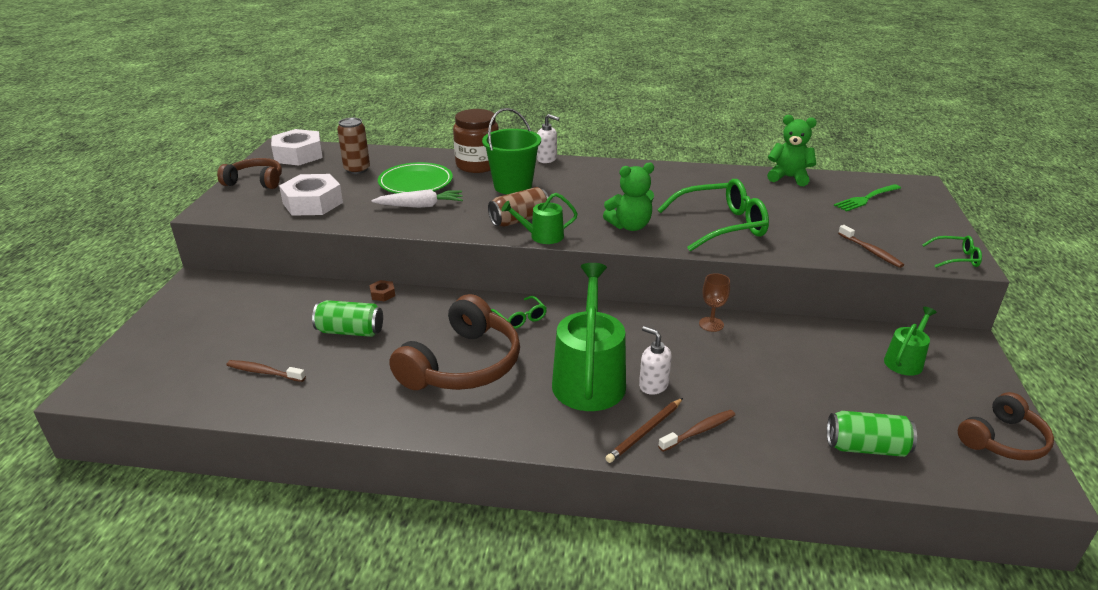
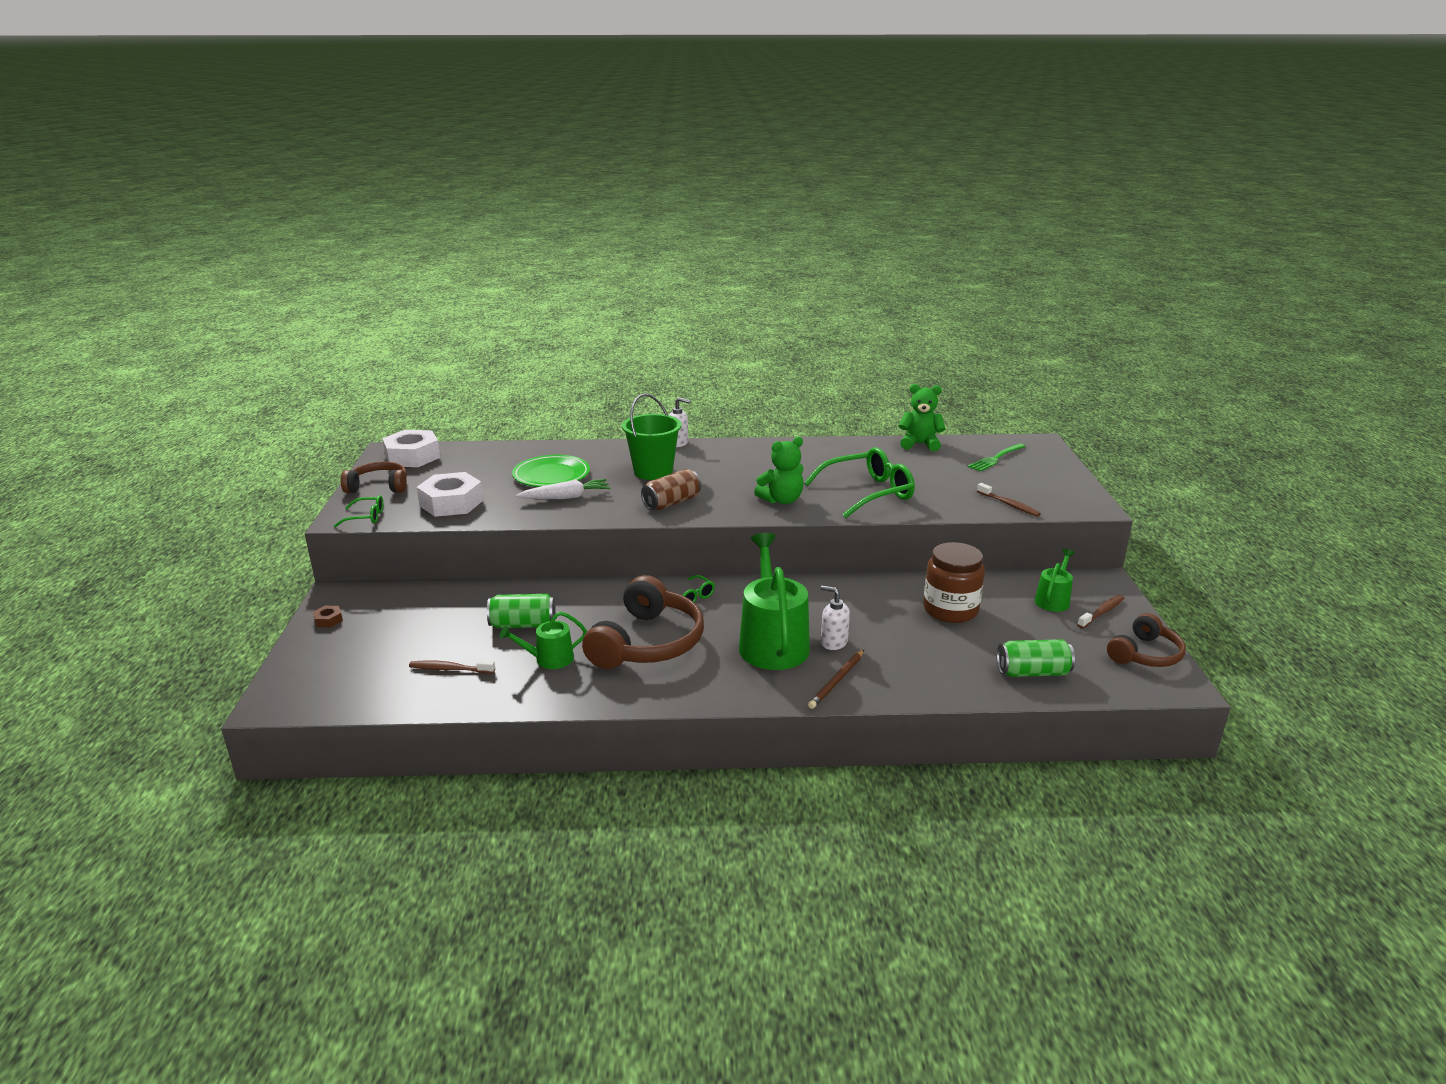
camera: 10 degrees left, 5 degrees down
(357, 169) = (483, 467): brown can -> none
(382, 294) = (542, 588): brown nut -> brown nut (328, 620)
(477, 165) = (609, 453): brown jar -> brown jar (950, 610)
(542, 236) = (700, 516): green watering can -> green watering can (549, 659)
(699, 431) = (885, 675): brown toothbrush -> brown toothbrush (1102, 612)
(711, 324) = (873, 585): brown goblet -> none
(956, 258) = (1084, 504): green glasses -> green glasses (366, 517)

